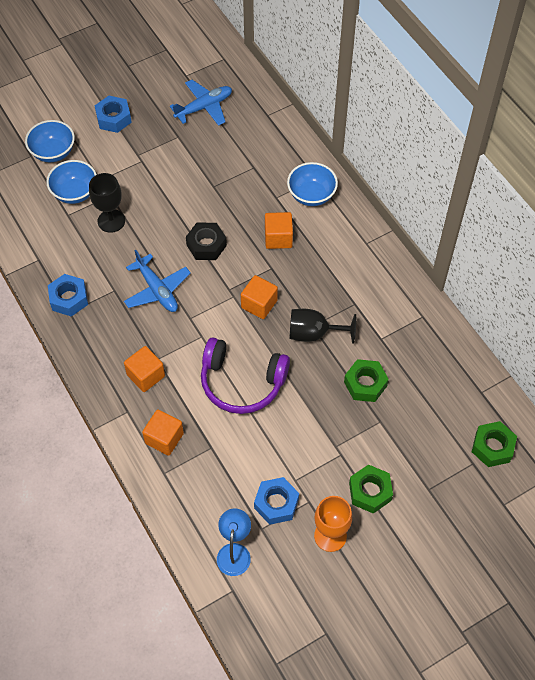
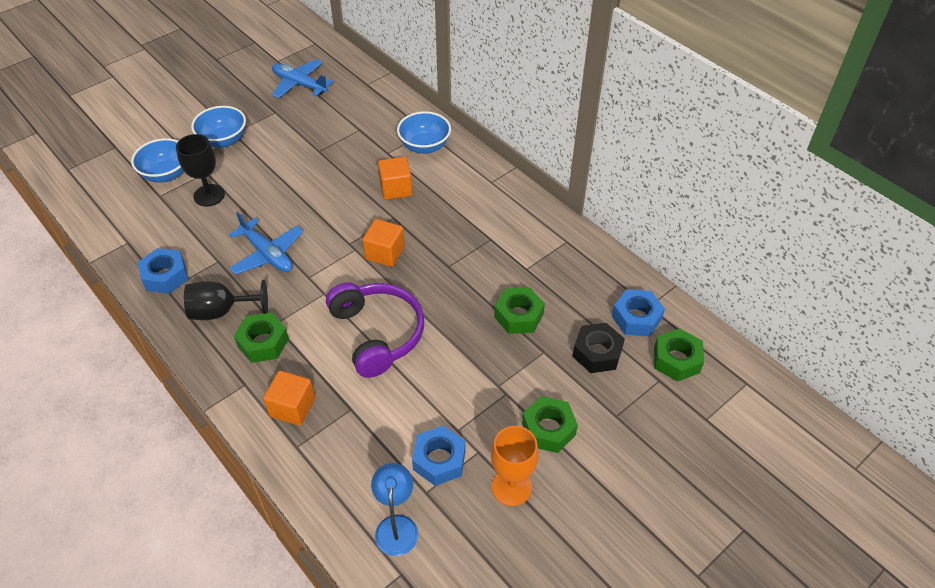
camera: 10 degrees left, 10 degrees down
(53, 152) = (140, 141): blue bowl -> blue bowl (223, 140)
(114, 118) = (204, 104): blue nut -> blue nut (636, 318)
(146, 375) = (263, 342): orange cube -> green nut
(204, 107) = (300, 84): blue plane -> blue plane turned 105 degrees counterclockwise
(206, 245) = (318, 205): black nut -> black nut (597, 353)
(242, 382) = (377, 334): purple headphones -> purple headphones turned 120 degrees counterclockwise
(313, 333) = (451, 273): black goblet -> black goblet (221, 311)

